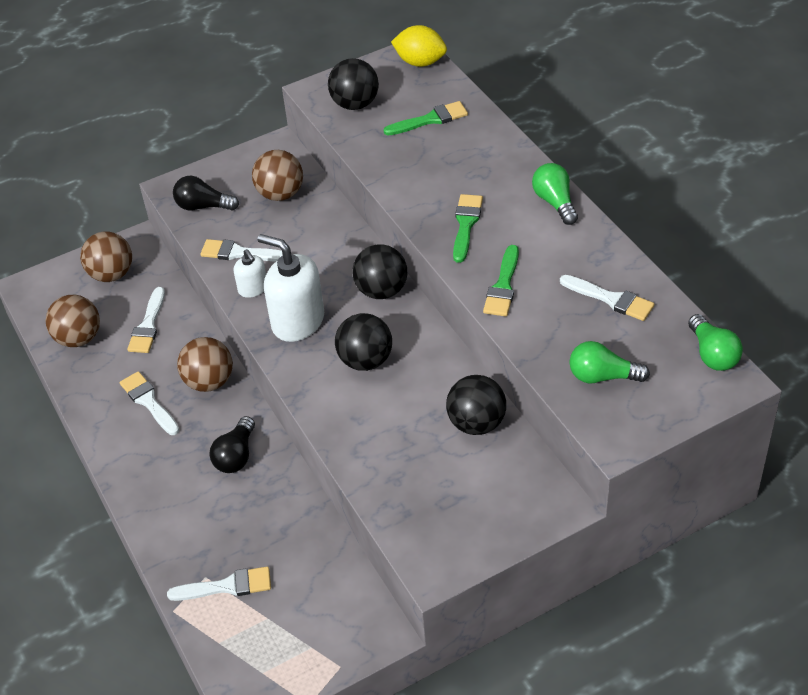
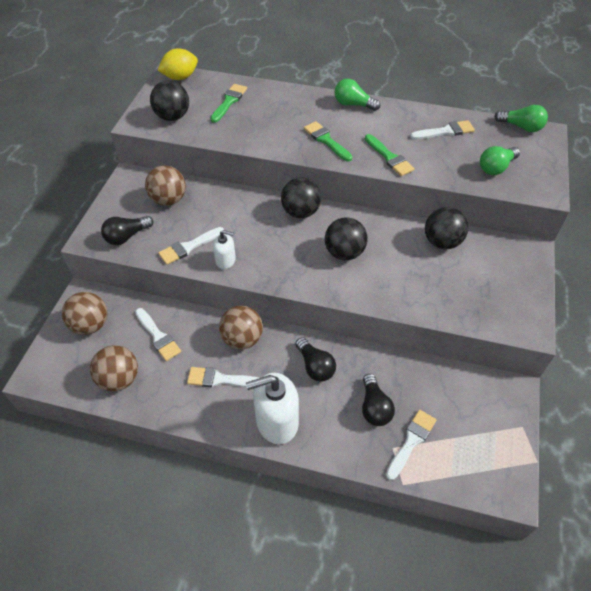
camera: 50 degrees left, 5 degrees up
(236, 532) = (374, 407): none -> black light bulb
(297, 321) = (278, 259): white soap dispenser -> white soap dispenser (276, 421)

